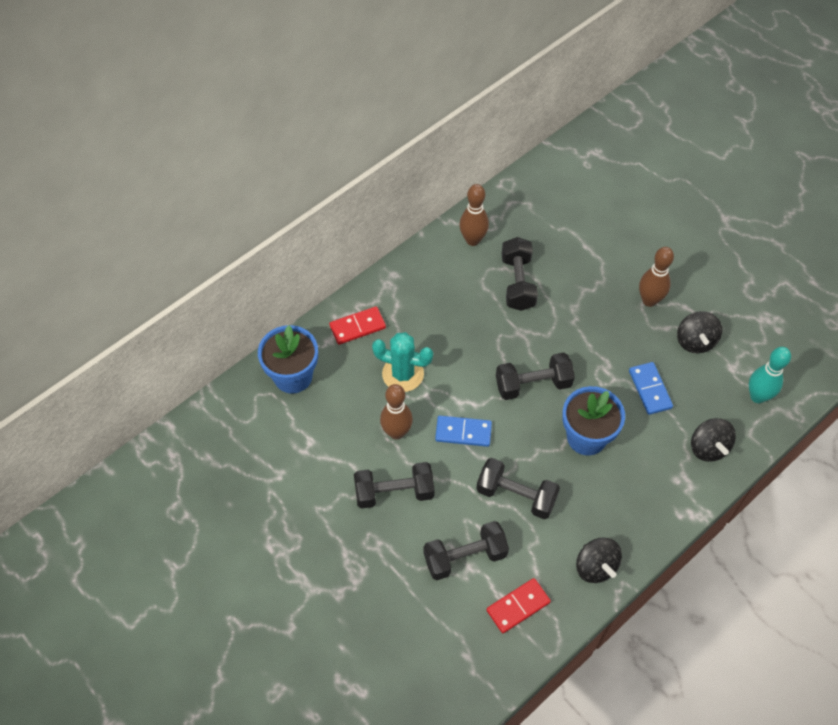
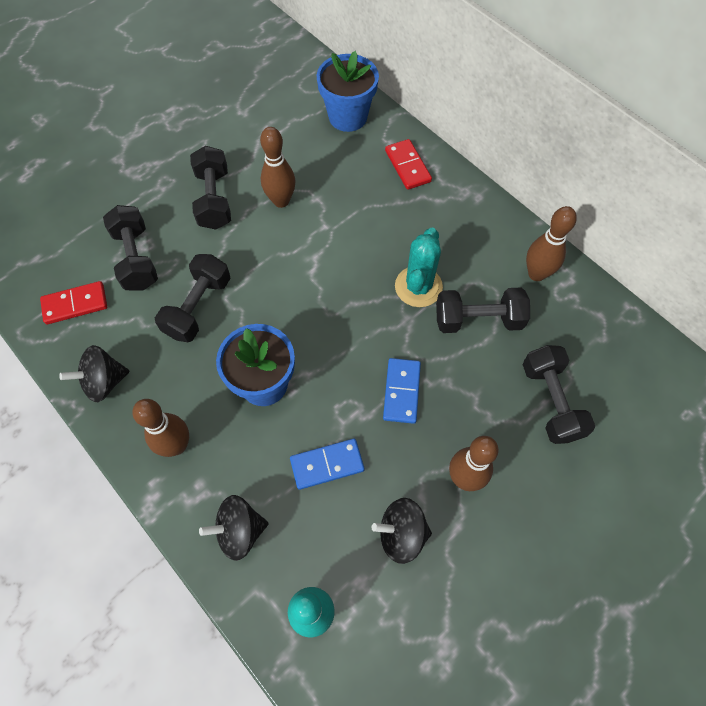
camera: 90 degrees right, 5 degrees up
(403, 374) = (350, 206): turquoise cactus -> turquoise cactus (418, 287)
(463, 432) = (277, 259): blue domino -> blue domino (401, 391)
(518, 606) = (75, 304): red domino -> red domino turned 75 degrees counterclockwise
(533, 384) = (336, 330): black dumbbell -> black dumbbell (551, 401)
(647, 500) = (177, 445): none -> brown bowling pin

